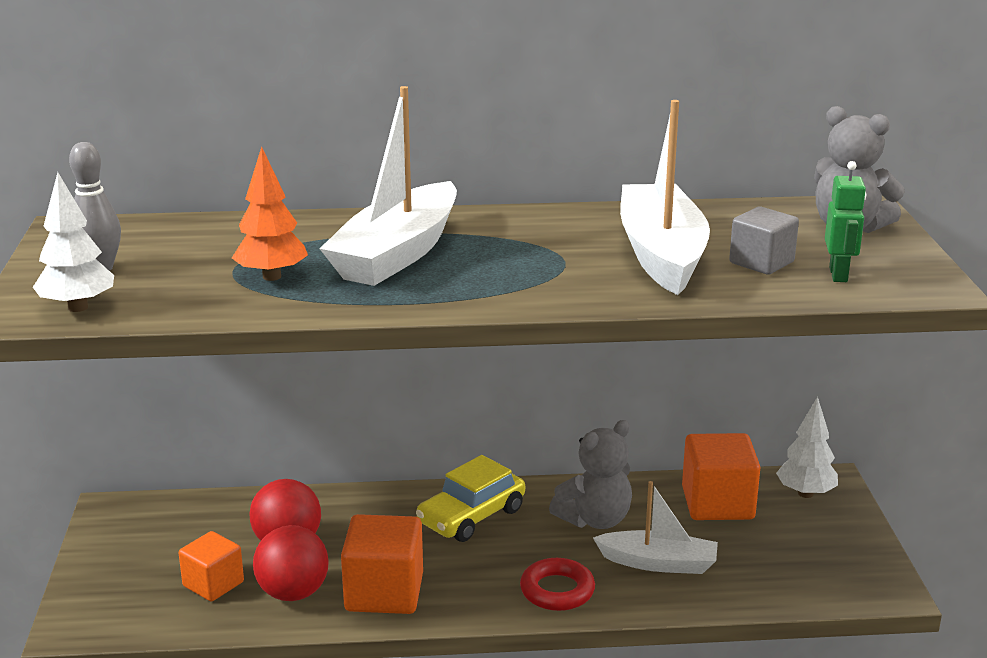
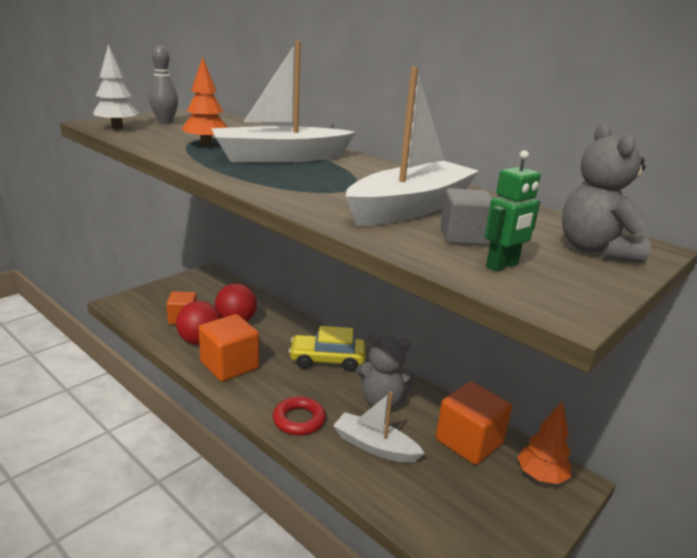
camera: 45 degrees right, 0 degrees up
(659, 563) = (375, 446): white boat -> white boat turned 150 degrees clockwise
(805, 493) = (541, 477): white tree -> orange tree

